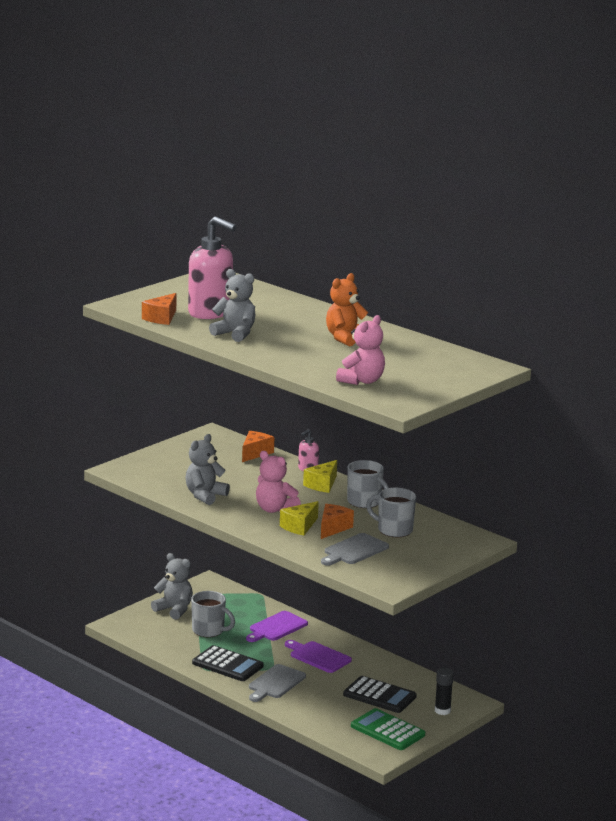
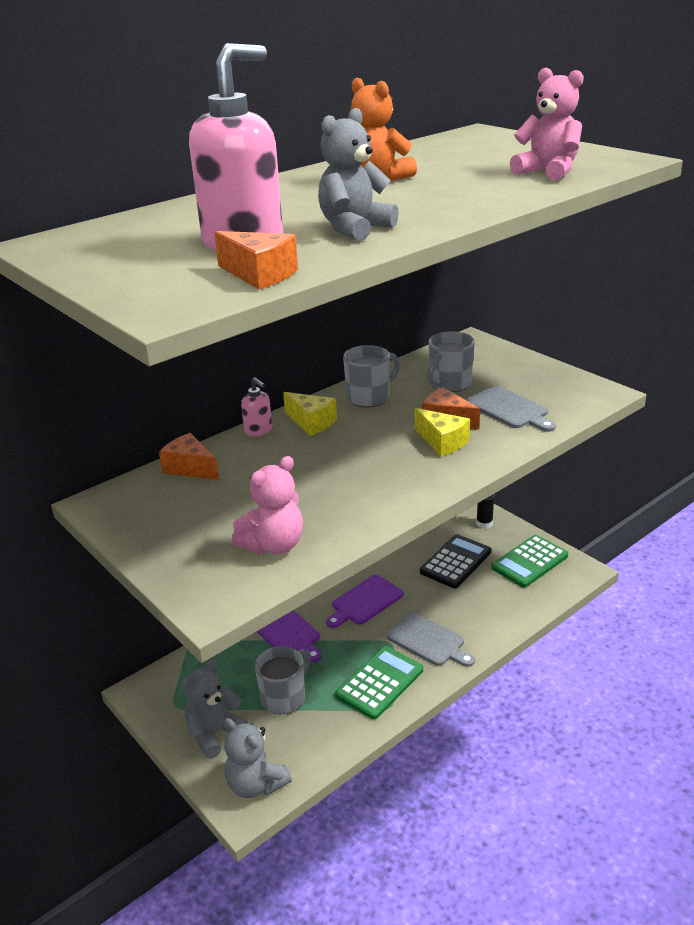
camera: 80 degrees left, 10 degrees up
(205, 496) = (336, 514): grey teddy bear -> grey teddy bear (256, 784)
(227, 665) = (380, 683): black calculator -> green calculator
(274, 509) = (387, 458): pink teddy bear -> pink teddy bear (274, 545)

